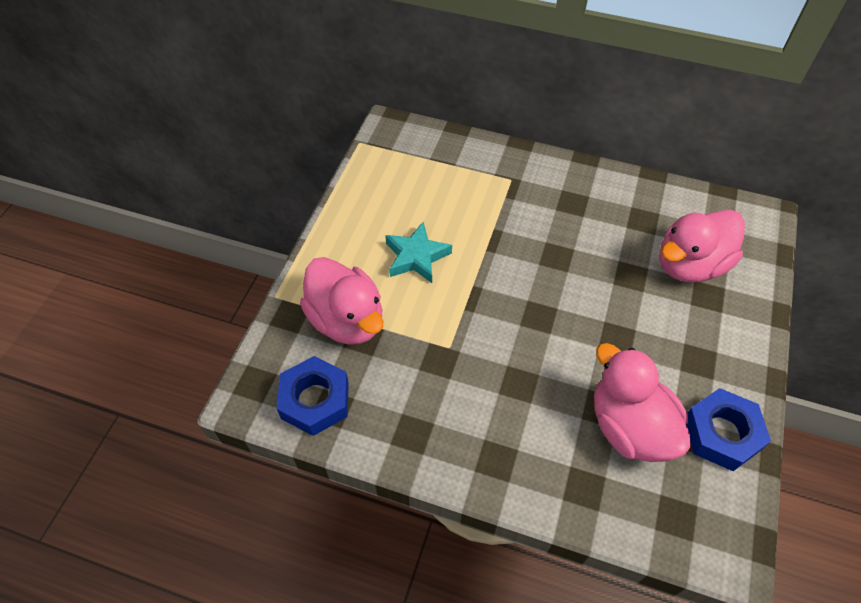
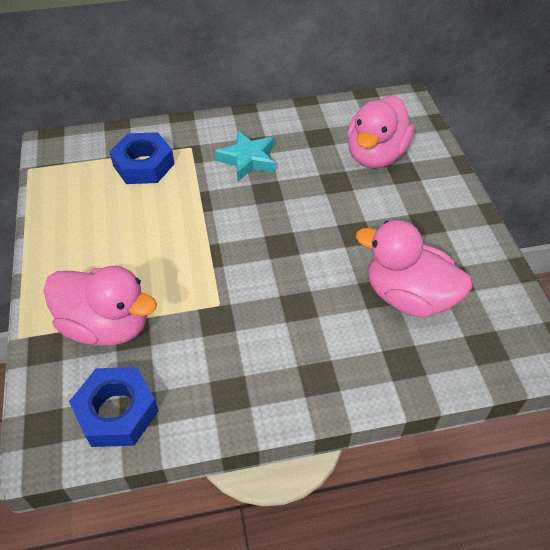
camera: 30 degrees left, 5 degrees down
(416, 257) = (142, 242): turquoise star -> turquoise star (248, 160)
(722, 433) = (478, 268): blue nut -> blue nut (144, 165)

